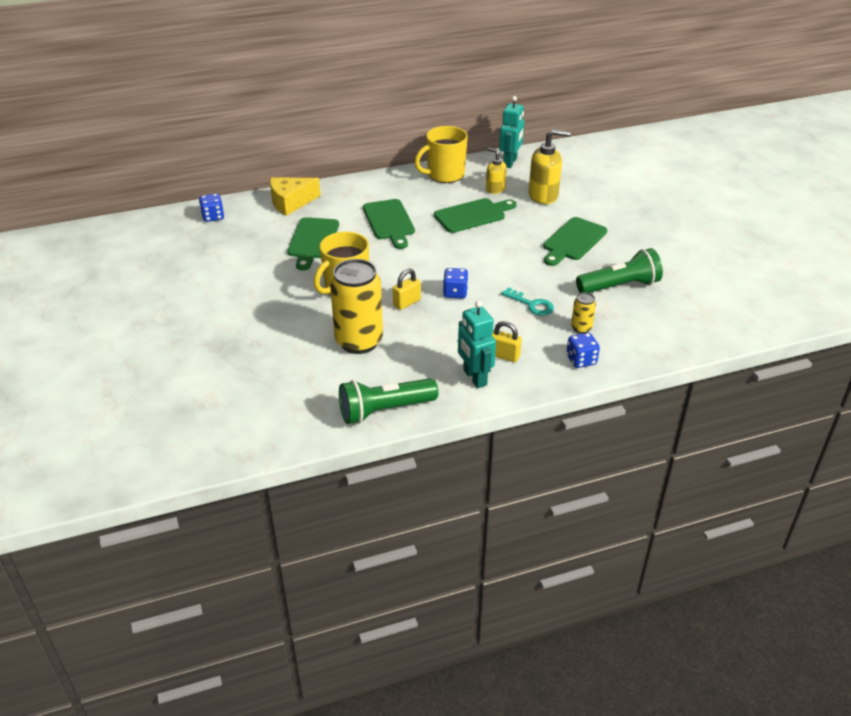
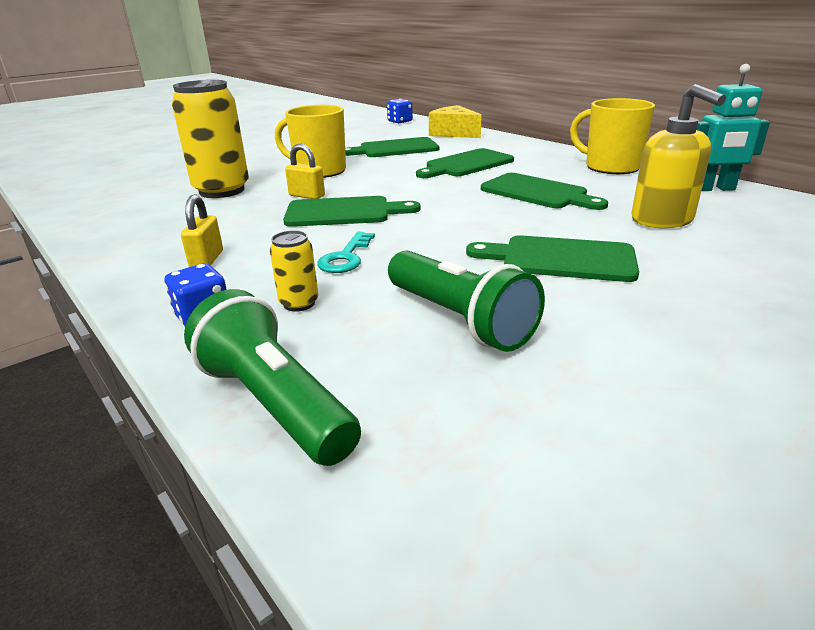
camera: 70 degrees right, 10 degrees down
(384, 410) = (92, 220): green flashlight -> green flashlight (275, 403)
(455, 293) = (344, 212): blue dice -> green cutting board
(474, 378) = (153, 251): turquoise robot -> none
(495, 189) = (624, 192): yellow soap dispenser -> none

